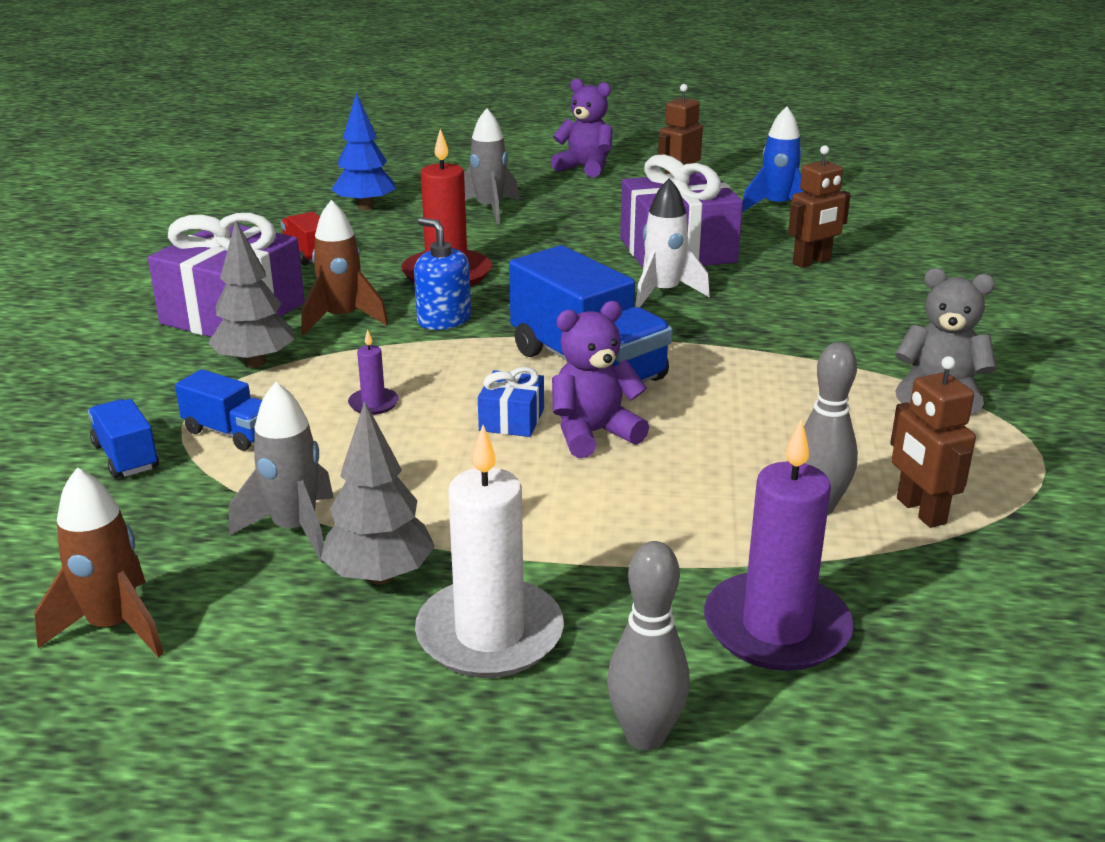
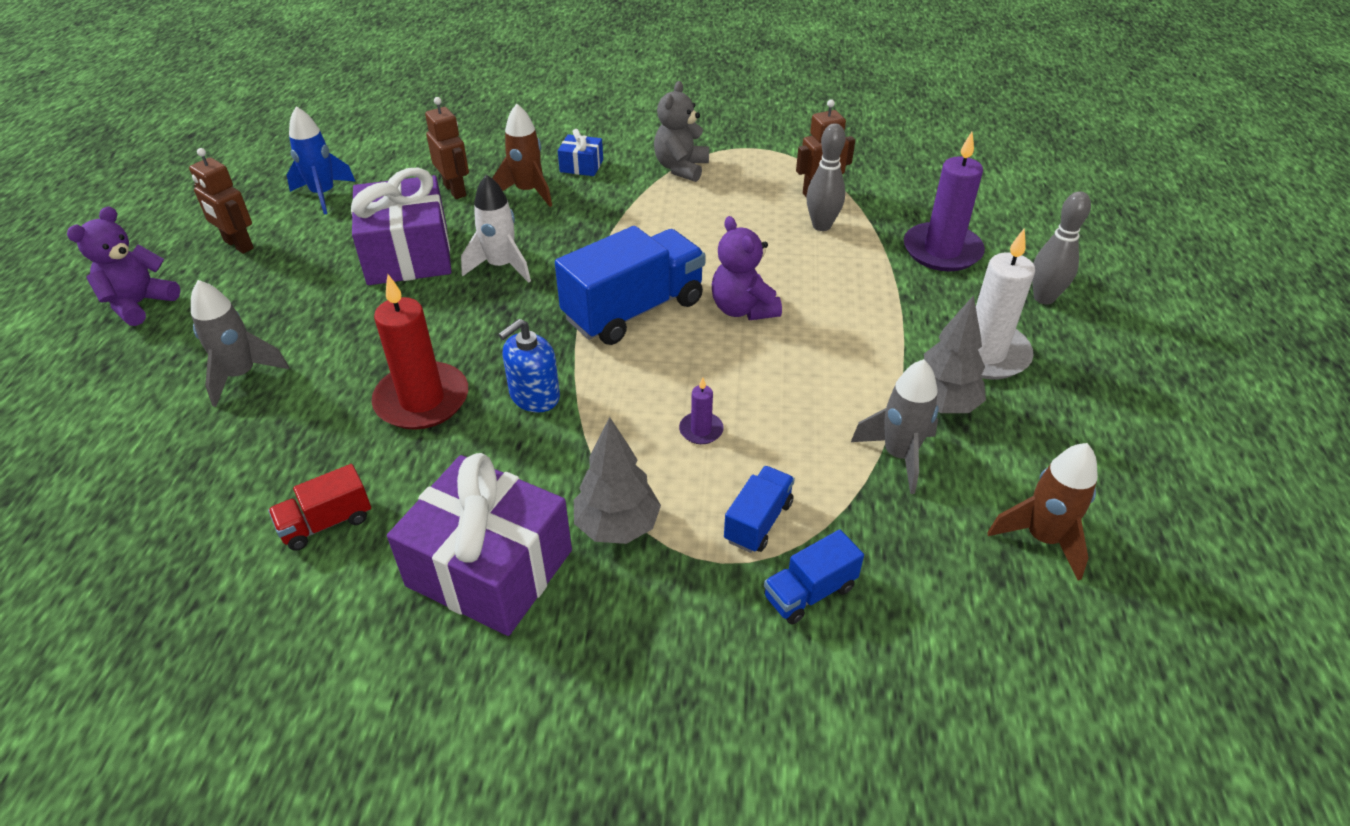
camera: 90 degrees left, 15 degrees up
(342, 319) = (521, 470): brown rocket -> brown rocket (528, 192)
(365, 207) = (178, 486): blue tree -> none
(511, 420) = (724, 349): blue gift -> blue gift (581, 166)

